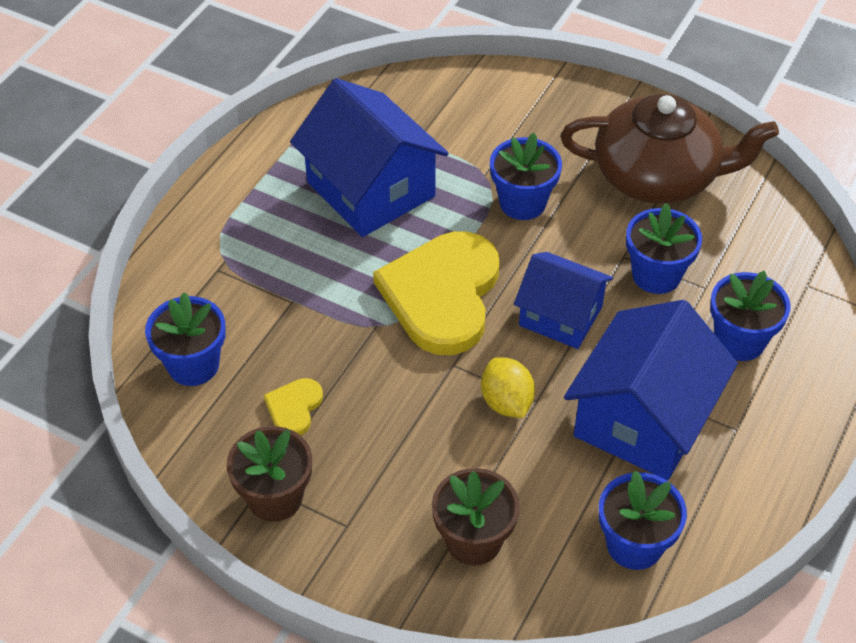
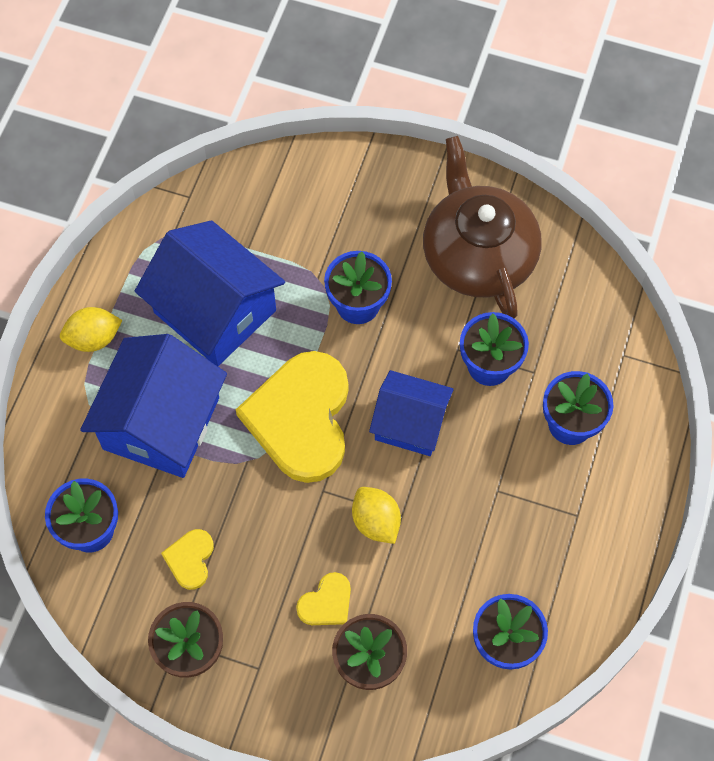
camera: 10 degrees left, 15 degrees up
(240, 196) = (94, 338): none -> yellow lemon
(436, 472) = (326, 602): none -> yellow heart
(643, 419) = (496, 519): blue house -> blue house (161, 423)
(658, 176) = (477, 254): brown teapot -> brown teapot turned 105 degrees counterclockwise

